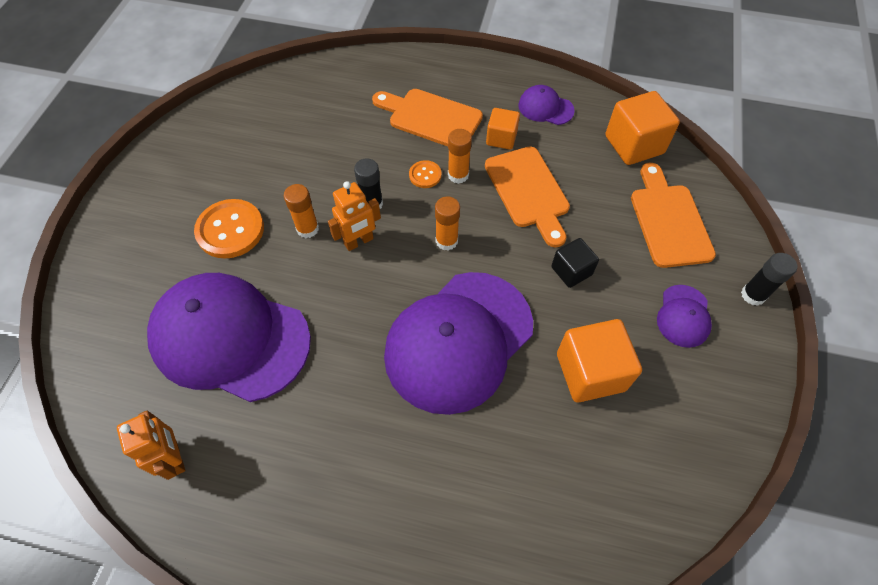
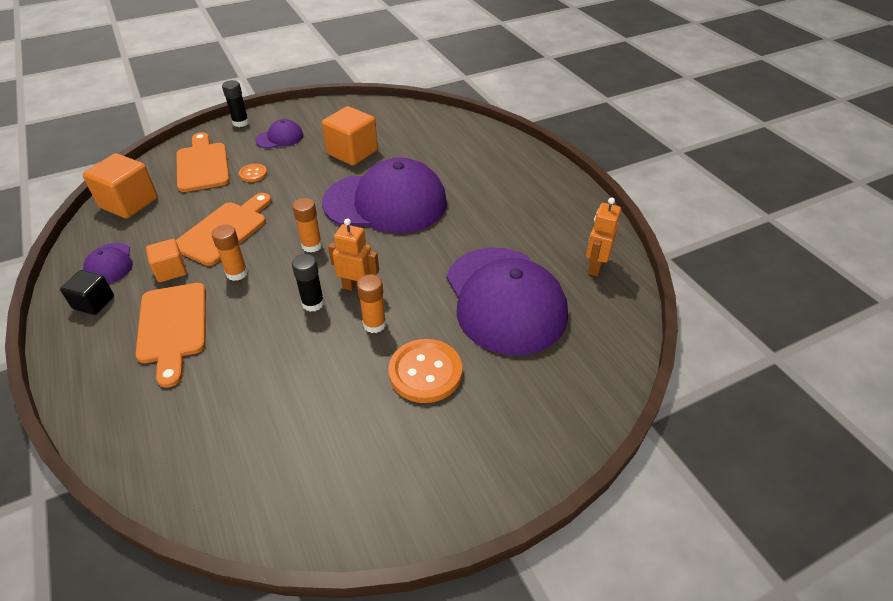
camera: 130 degrees left, 15 degrees down
(425, 175) = (253, 291): orange button -> orange button (253, 174)
(571, 271) = (285, 184): black cube -> black cube (94, 303)
(668, 220) = (202, 165): orange cutting board -> orange cutting board turned 120 degrees clockwise

